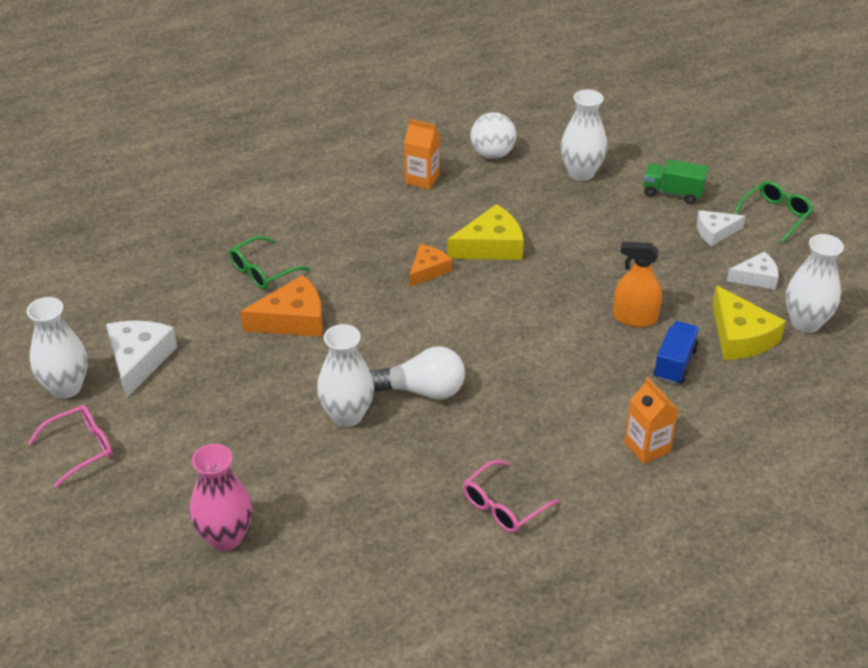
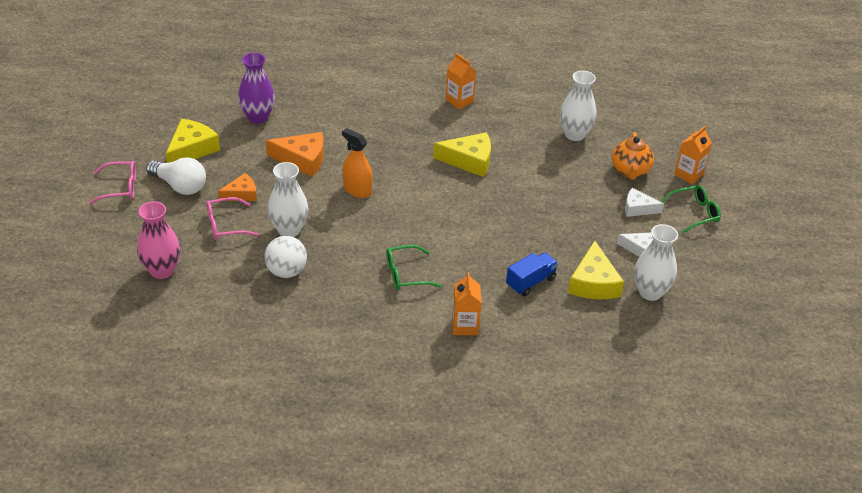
camera: 25 degrees right, 0 degrees up
(66, 387) = (138, 149): white vase -> none
(138, 360) = (191, 149): white cheese -> yellow cheese
(193, 287) = (258, 117): none -> purple vase
(262, 271) = (307, 123): green glasses -> green glasses (405, 274)
(422, 390) = (348, 233): white light bulb -> white light bulb (180, 186)
(428, 270) = (414, 161): orange cheese -> orange cheese (241, 194)
(492, 154) = (522, 101): white ball -> white ball (286, 271)
(503, 506) = (340, 322): pink glasses -> pink glasses (225, 225)
(635, 318) = (528, 243): orange spray bottle -> orange spray bottle (357, 190)
(672, 193) = (630, 171): green truck -> orange teapot
(734, 174) = (688, 174): none -> orange carton

